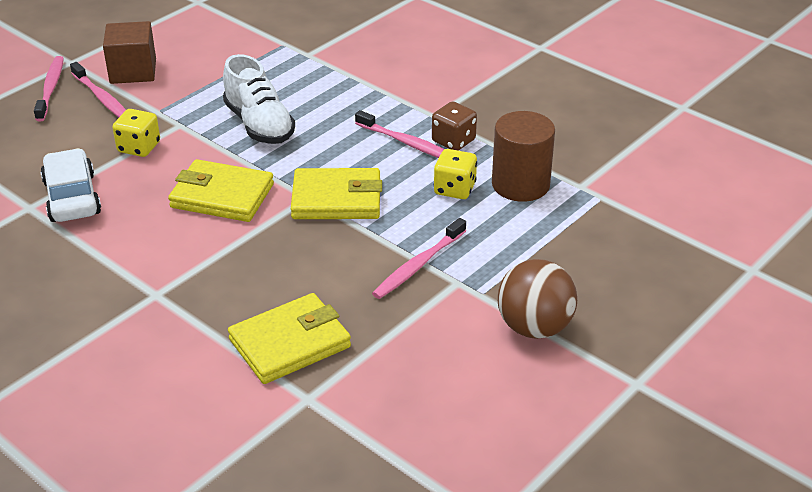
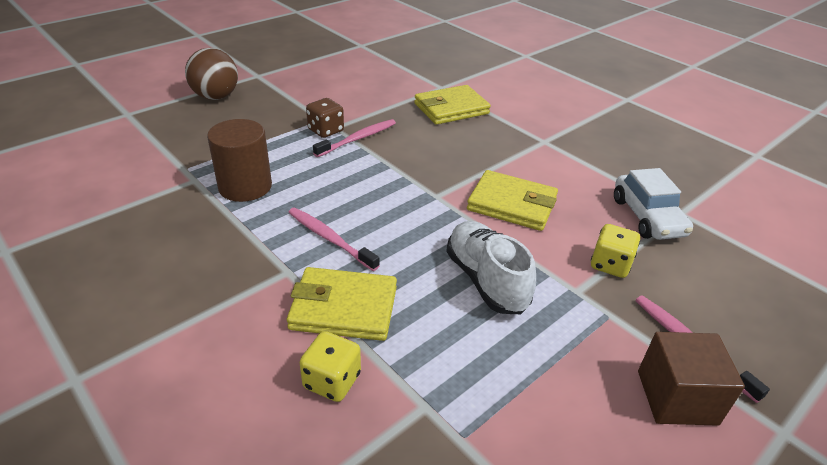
camera: 175 degrees left, 0 degrees up
(51, 88) = (772, 373): pink toothbrush -> none
(336, 199) = (410, 191): yellow wallet -> yellow wallet (344, 308)
(453, 141) = (282, 236): brown dice -> brown dice (326, 130)
(454, 189) = (305, 189): yellow dice -> yellow dice (332, 381)
(534, 327) = (298, 101): brown ball -> brown ball (216, 97)

